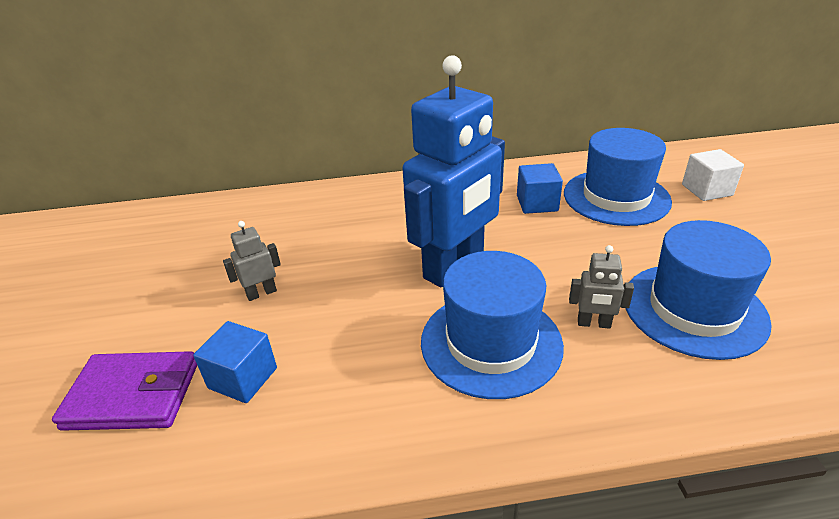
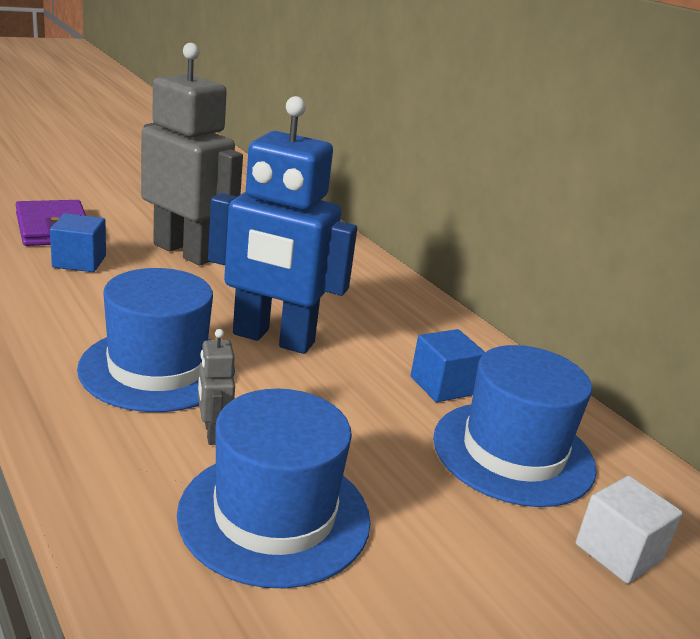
camera: 60 degrees right, 10 degrees down
(261, 293) = (185, 252): grey robot -> grey robot, size x2.47

